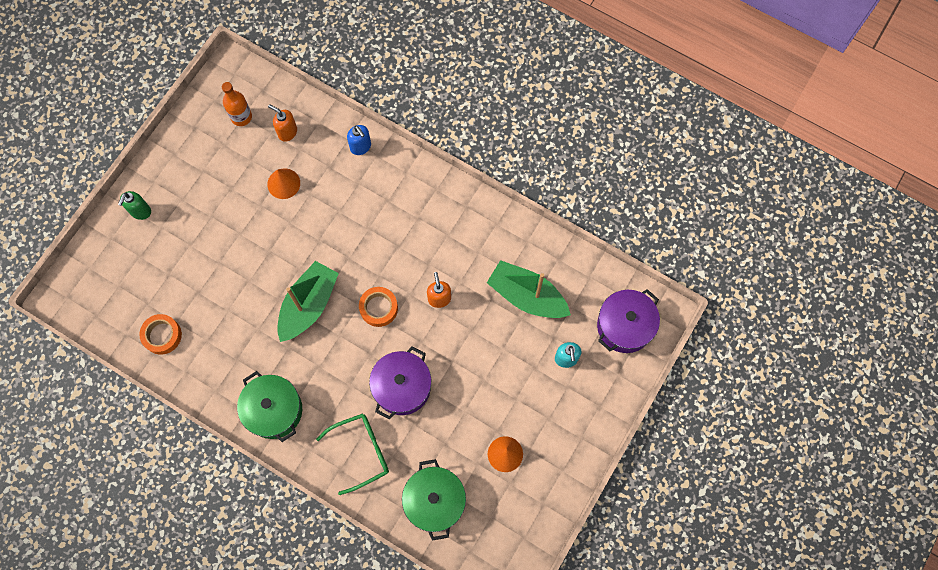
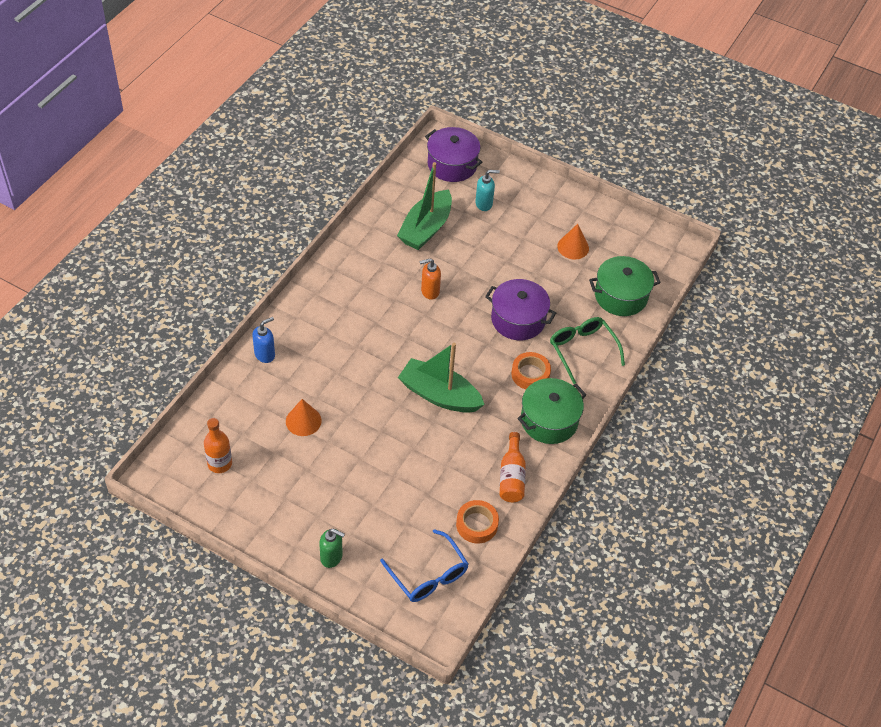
camera: 95 degrees left, 20 degrees down
(115, 292) = (428, 575): none -> blue glasses
(211, 370) = (511, 476): none -> orange bottle
(287, 132) = (242, 419): orange soap dispenser -> none
(378, 308) = (440, 338): orange tape -> orange tape (530, 374)

